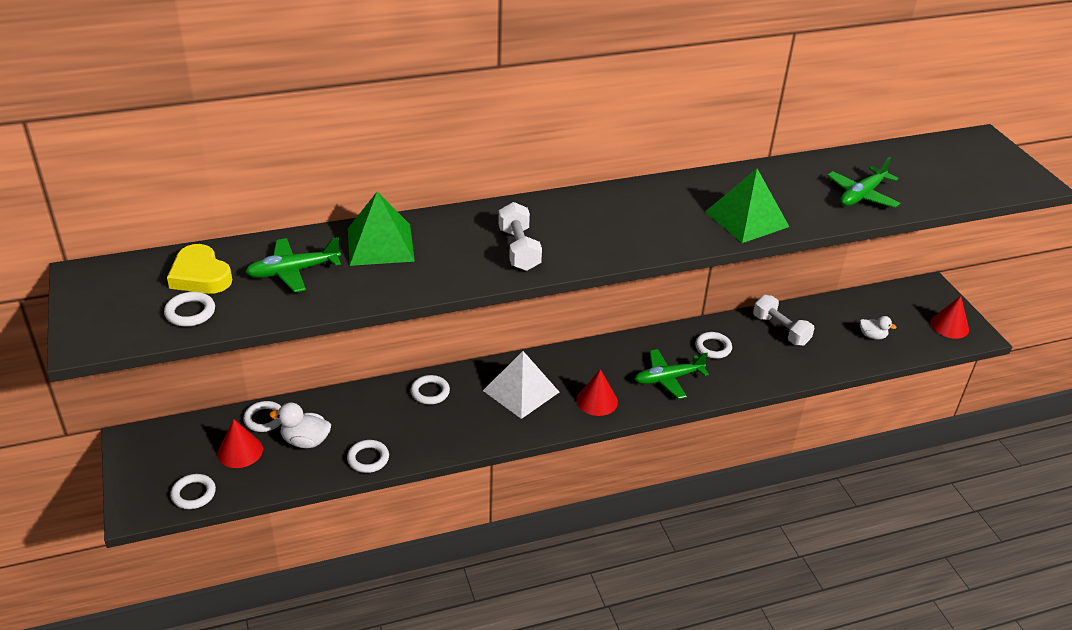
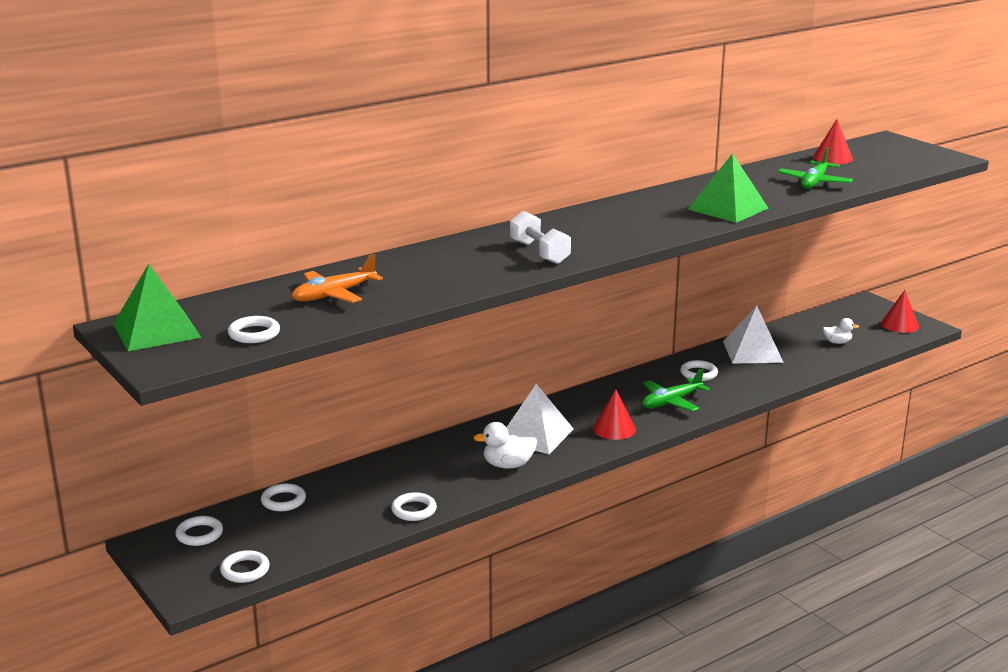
camera: 15 degrees left, 15 degrees down
(200, 275) = (242, 310): yellow heart -> none
(240, 451) = (273, 529): red cone -> red cone (832, 158)
(293, 271) = (334, 295): green plane -> orange plane
(305, 441) = (339, 509): white duck -> white duck (508, 465)
(380, 244) = (405, 267): green pyramid -> green pyramid (157, 330)
(430, 392) = (444, 451): white ring -> white ring (199, 534)
(780, 330) = (752, 351): white dumbbell -> white pyramid

